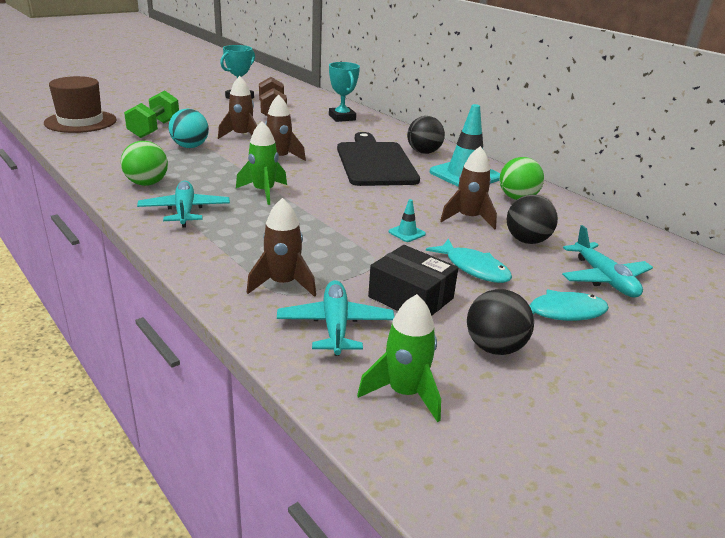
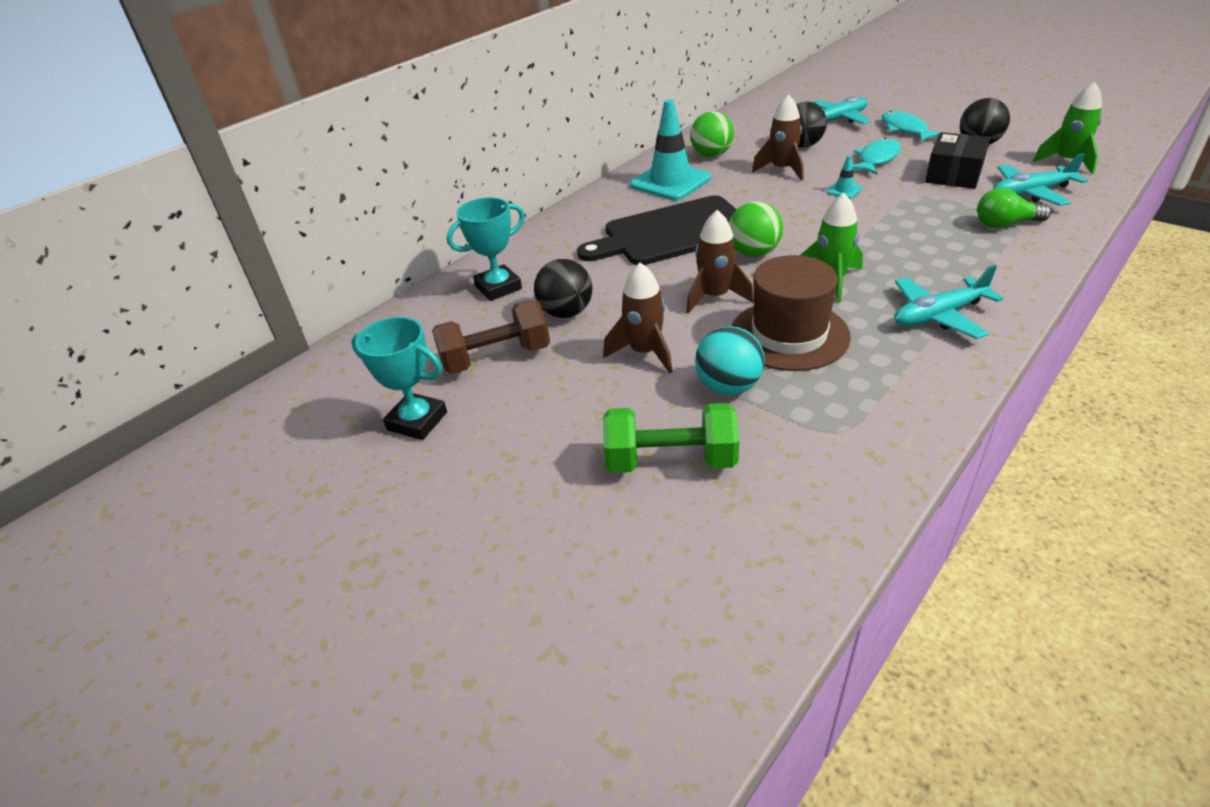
camera: 95 degrees left, 10 degrees up
(80, 121) = (694, 596): brown hat -> brown hat (789, 335)
(147, 183) = (897, 374): green ball -> green ball (753, 253)
(283, 284) = (1005, 224): brown rocket -> green light bulb
(424, 152) = (614, 210): black ball -> black ball (566, 313)

